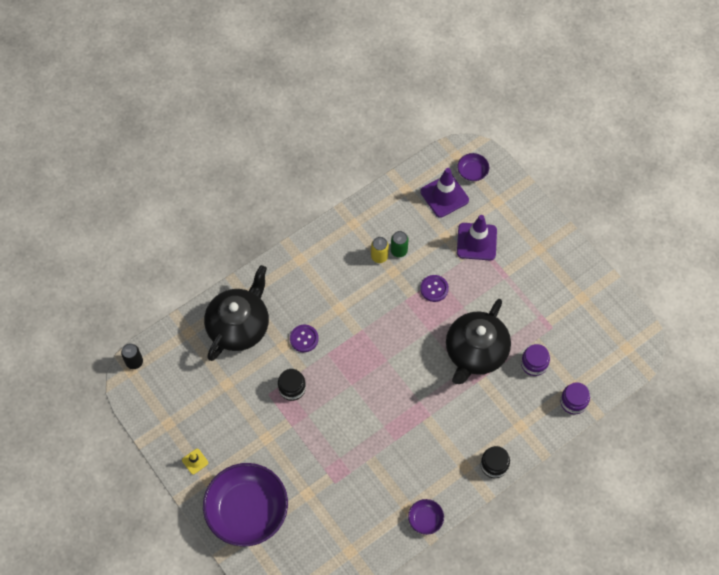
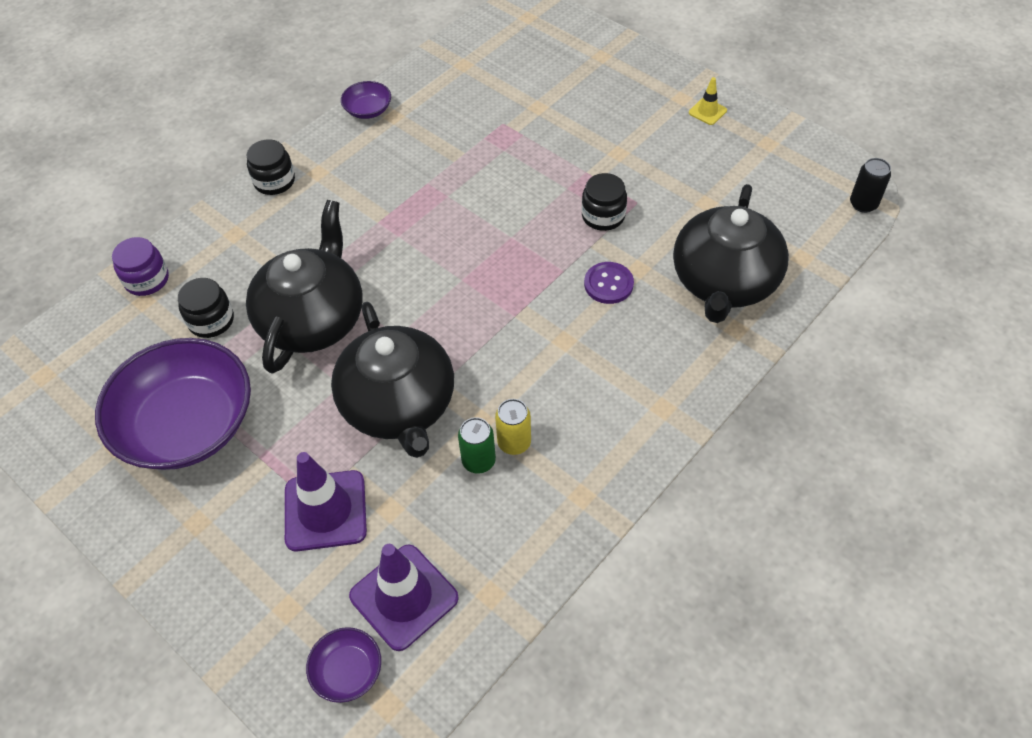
camera: 170 degrees right, 10 degrees down
(247, 510) = (613, 78): purple bowl -> purple bowl (187, 424)
(434, 289) = (399, 405): purple button -> black teapot
(534, 364) = (211, 320): purple jar -> black jar

